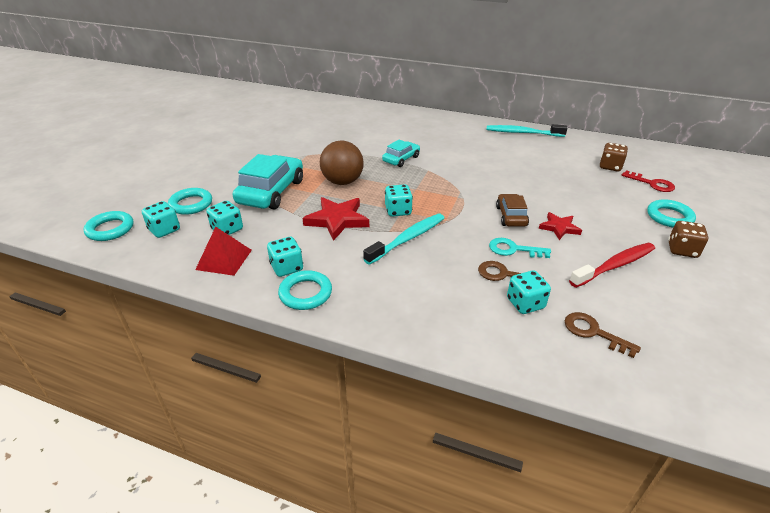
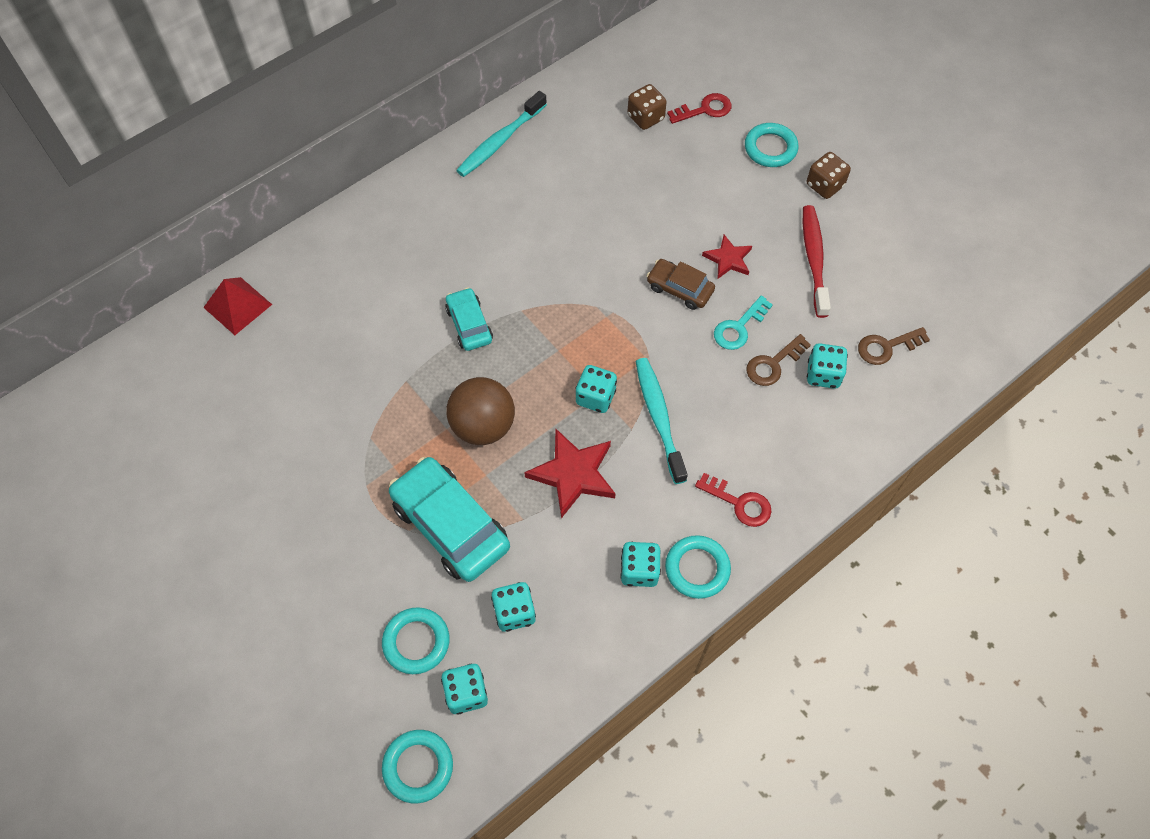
camera: 60 degrees left, 25 degrees up
(224, 259) = (581, 636): red pyramid -> red pyramid (237, 306)
(374, 296) = (739, 503): none -> red key

